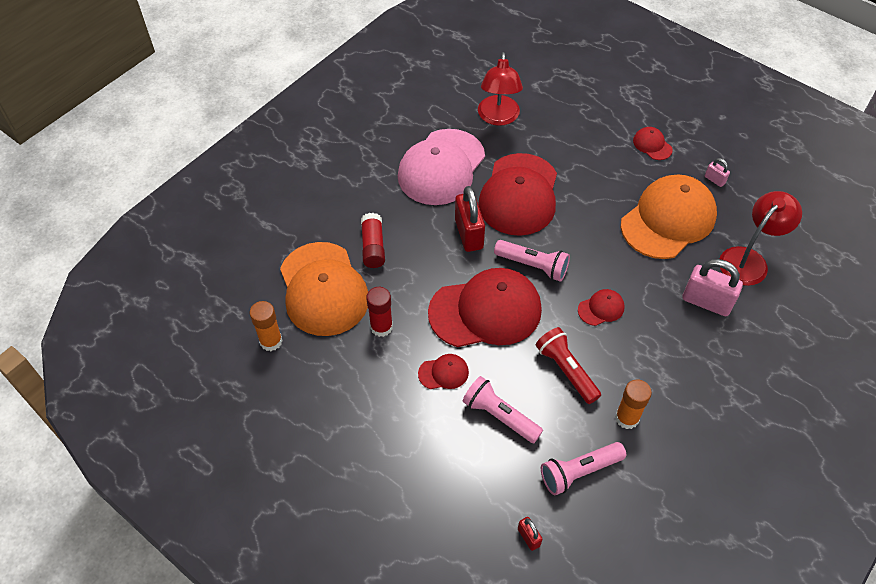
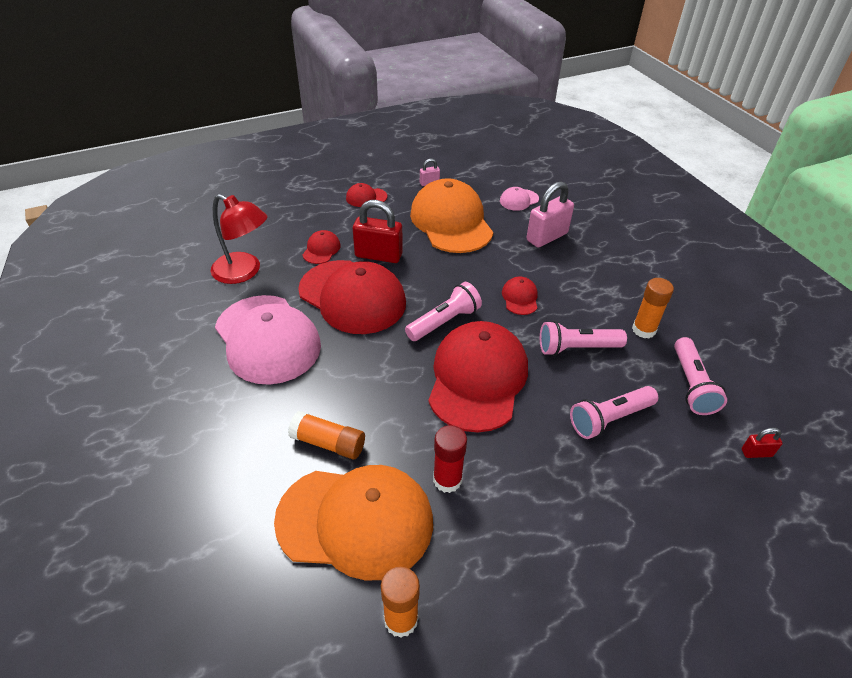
camera: 65 degrees left, 10 degrees down
(373, 247) = (328, 443): red glue stick -> orange glue stick
(443, 373) = (537, 445): red cap -> red cap (321, 249)
(469, 234) = (372, 352): red padlock -> red padlock (378, 255)
(566, 370) = (577, 348): red flashlight -> pink flashlight
(749, 260) = (519, 200): red lamp -> pink cap

